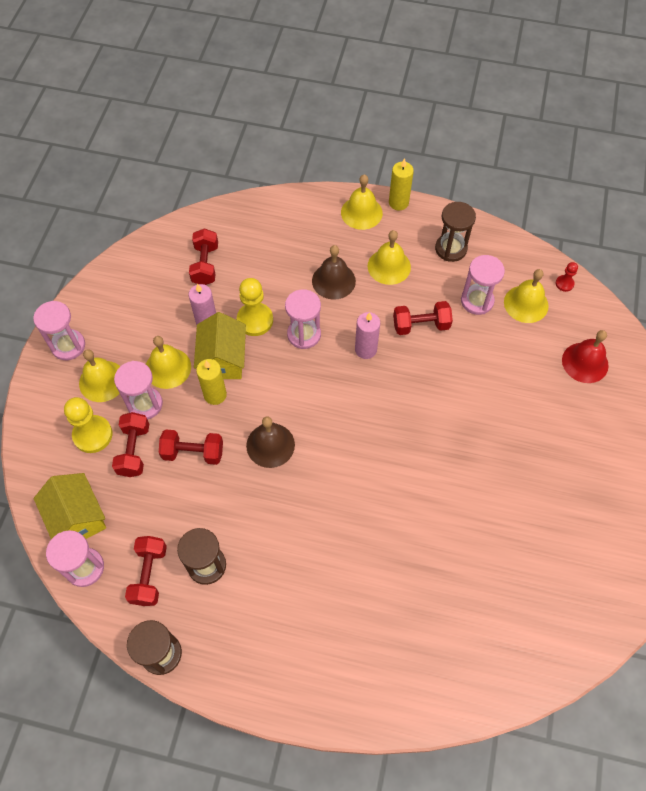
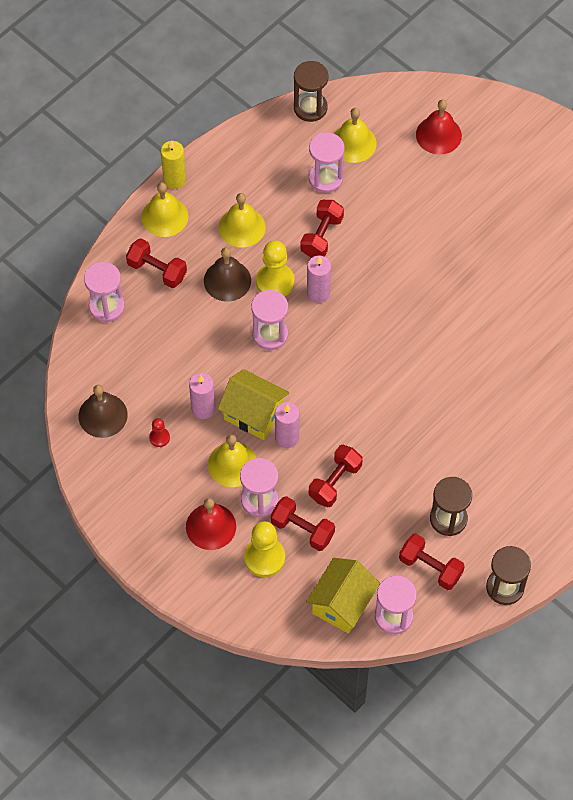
camera: 60 degrees left, 0 degrees up
(68, 346) = (151, 540): pink hourglass -> pink hourglass (107, 306)
(77, 518) = (342, 604): yellow house -> yellow house turned 60 degrees counterclockwise
(102, 381) = (211, 526): yellow bell -> red bell
(205, 265) = (135, 380): red dumbbell -> red dumbbell (157, 270)
(215, 395) = (287, 437): yellow candle -> pink candle
(255, 320) = (227, 367): yellow pawn -> yellow pawn (275, 282)
(270, 445) = (366, 416): brown bell -> brown bell (103, 415)
(451, 249) = (256, 167): brown hourglass -> brown hourglass (310, 108)
(564, 284) = (353, 101): red pawn -> red pawn (159, 437)

